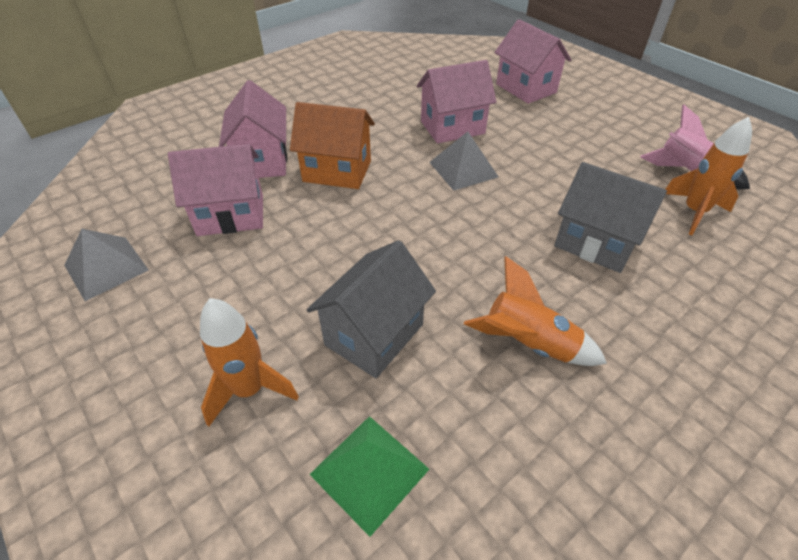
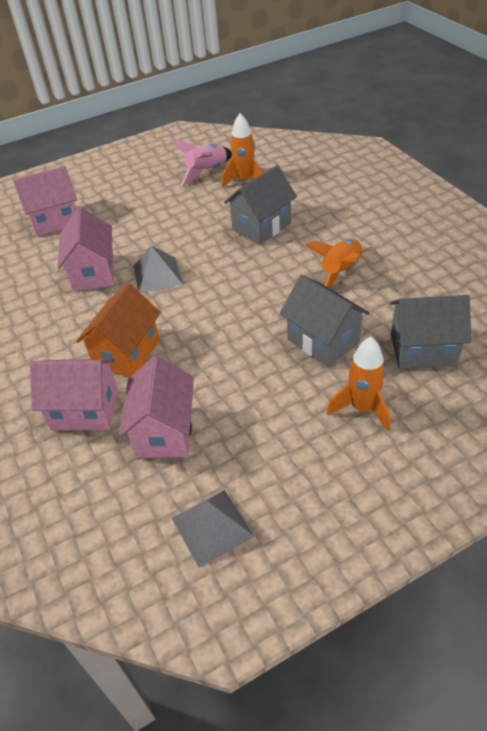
camera: 75 degrees left, 0 degrees up
(369, 471) = (423, 349): green pyramid -> grey house

